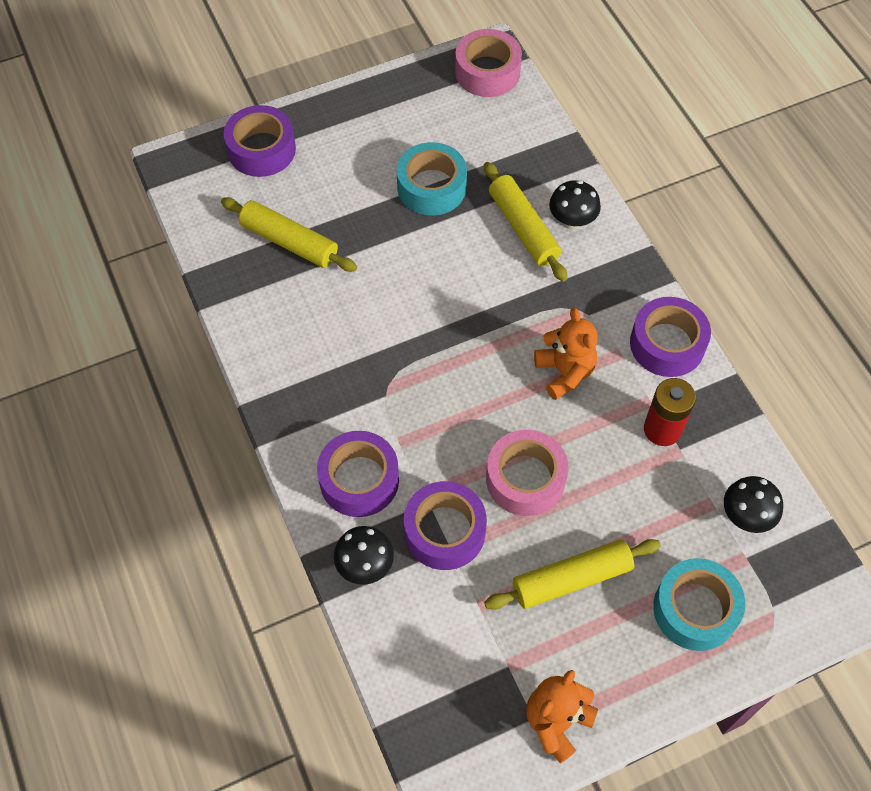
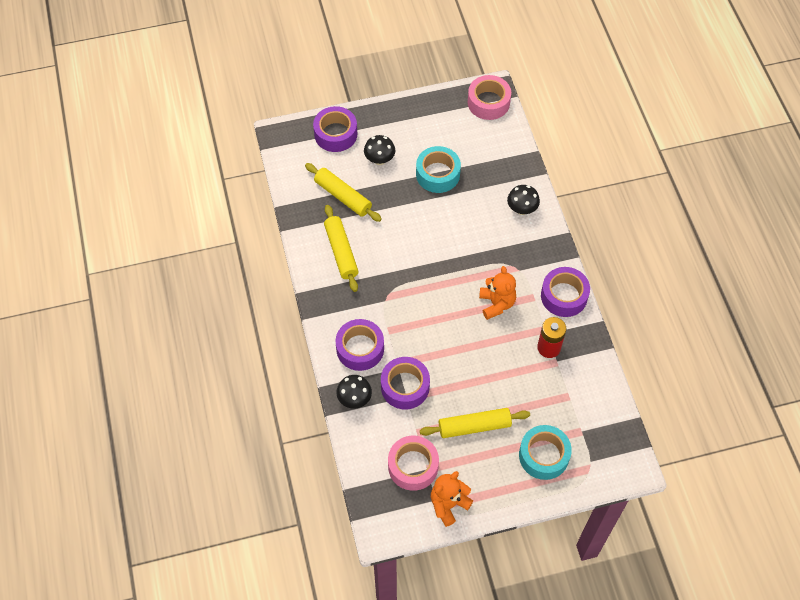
camera: 10 degrees right, 0 degrees up
(523, 228) = (490, 209): yellow rolling pin -> yellow rolling pin (341, 252)
(525, 479) = (459, 364): pink tape -> pink tape (413, 466)
(746, 516) = (587, 407): black mushroom -> black mushroom (379, 160)

